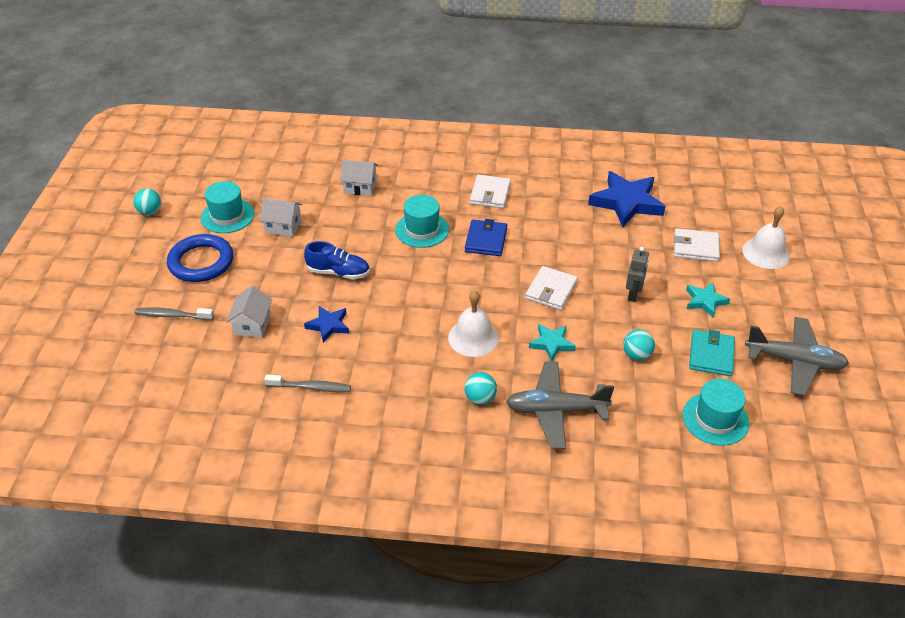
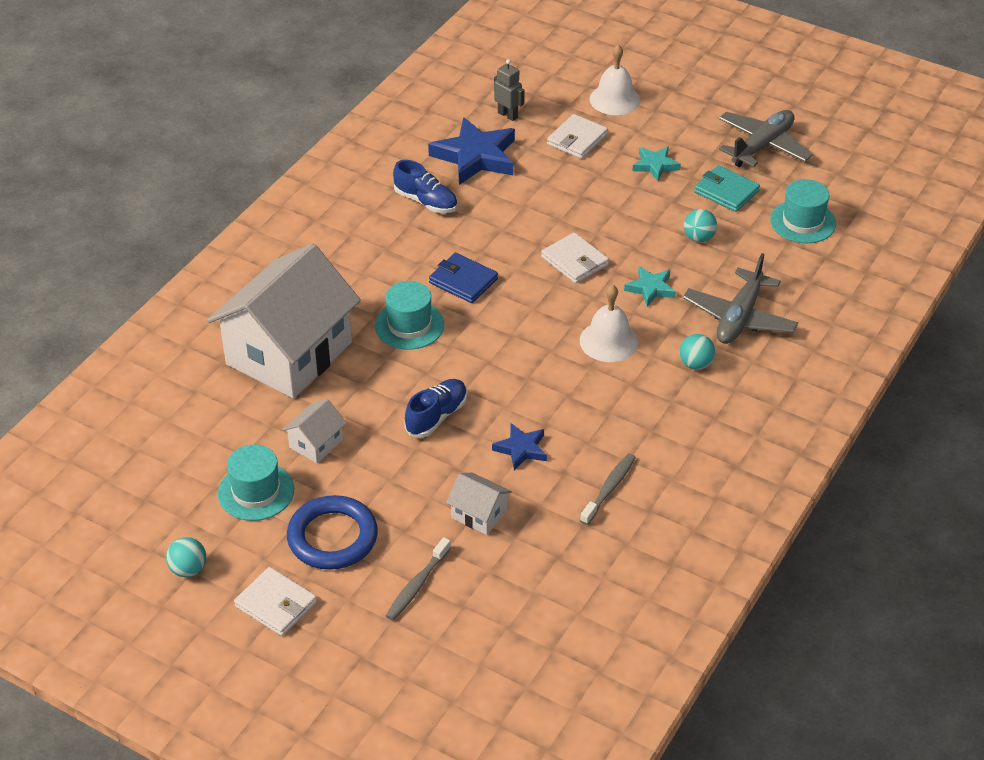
camera: 65 degrees left, 0 degrees up
(360, 187) = (289, 353): white house -> white house, size x2.46
(490, 194) = (385, 250): white wallet -> white wallet (276, 604)
(556, 195) = (426, 201): none -> blue shoe
(633, 295) = (617, 208): grey robot -> grey robot (508, 115)

